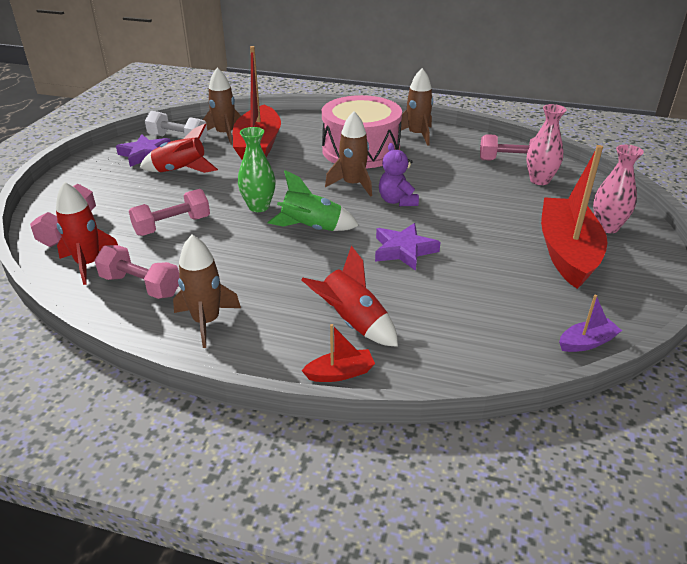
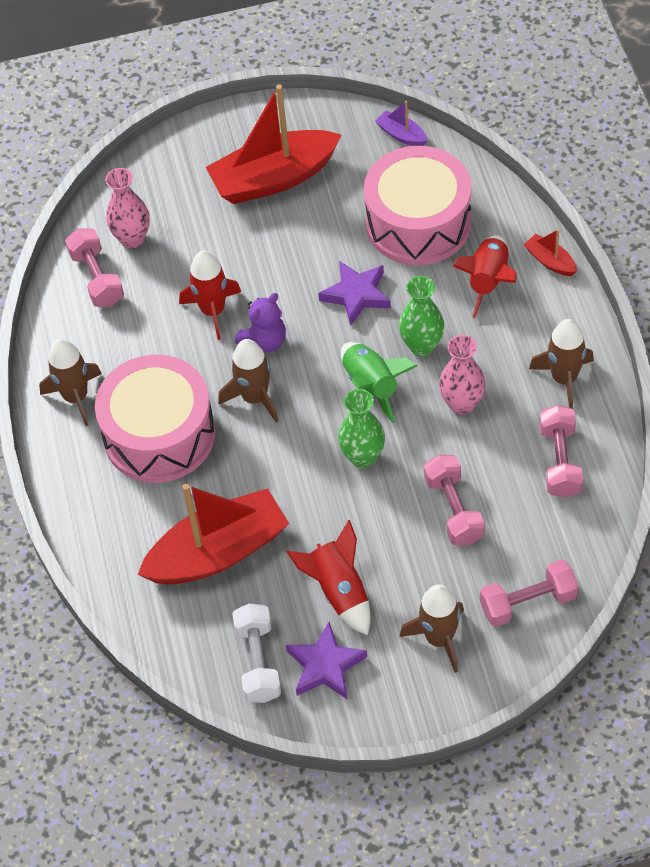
camera: 115 degrees left, 20 degrees up
(88, 264) = (565, 530): red rocket -> red rocket (213, 311)
(172, 226) = (454, 509): pink dumbbell -> pink dumbbell turned 45 degrees clockwise
(225, 134) = (208, 615): brown rocket -> brown rocket (439, 639)
(322, 262) = (422, 346): none -> green vase
(457, 309) = (418, 223): none -> pink drum
(607, 227) = (204, 162): pink vase -> pink vase (462, 404)

